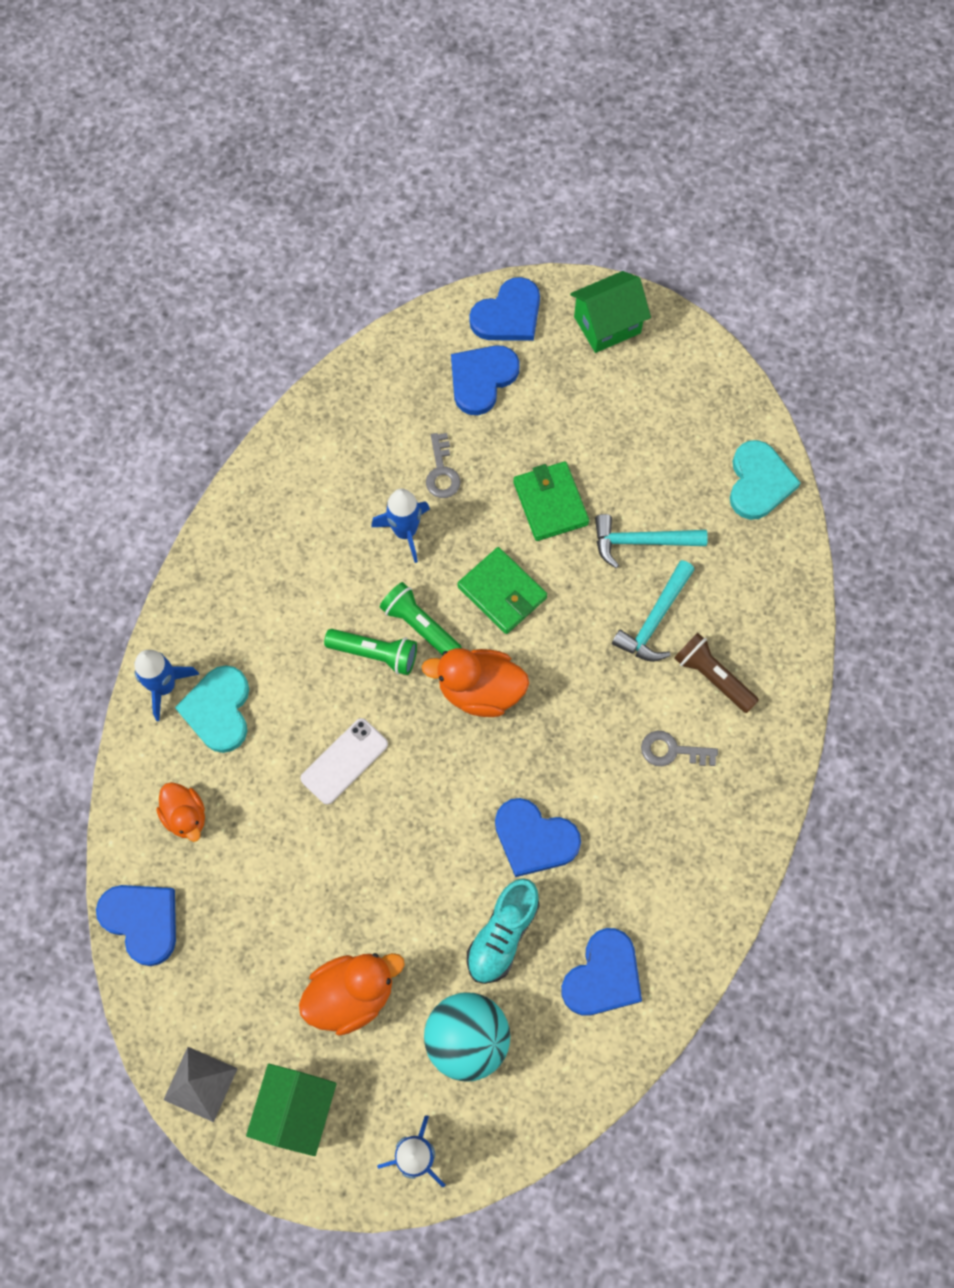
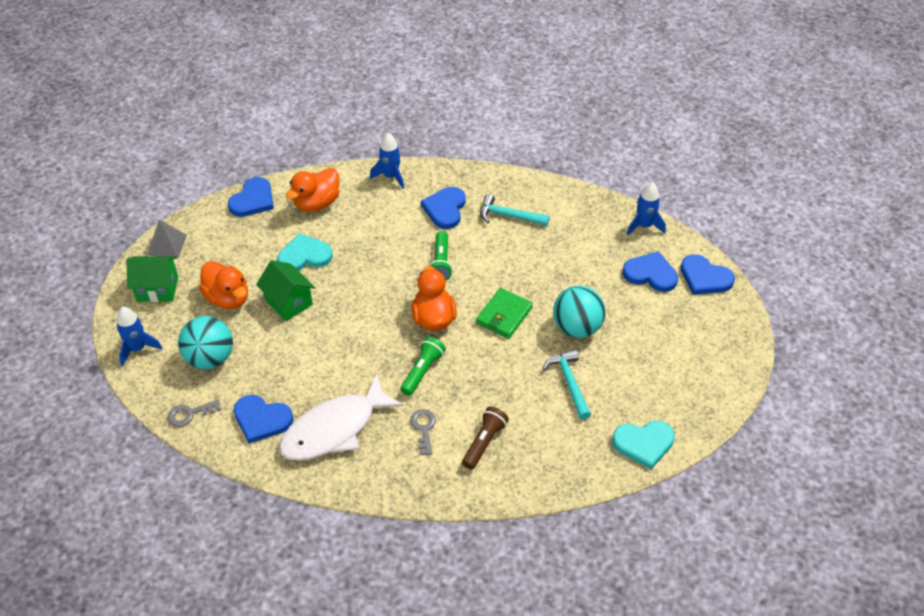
camera: 75 degrees right, 20 degrees down
(185, 816) = (317, 203): orange duck -> orange duck, size x1.55
(218, 710) = (383, 202): turquoise heart -> turquoise heart (304, 256)
(344, 761) = (368, 263): white phone -> none
(405, 532) = (527, 259): blue rocket -> blue rocket (644, 226)
(420, 626) = (466, 280): green flashlight -> green flashlight (422, 371)
(442, 472) = (575, 268): grey key -> grey key (189, 414)
(502, 935) = (278, 362): turquoise shoe -> none
(534, 839) = (343, 366): blue heart -> blue heart (445, 209)
(550, 503) = (577, 327): green wallet -> turquoise ball
(607, 325) = (725, 332): green house -> green house (288, 302)
(644, 873) = (334, 429): none -> white fish
(654, 620) = (514, 401): turquoise hammer -> turquoise hammer (508, 216)

